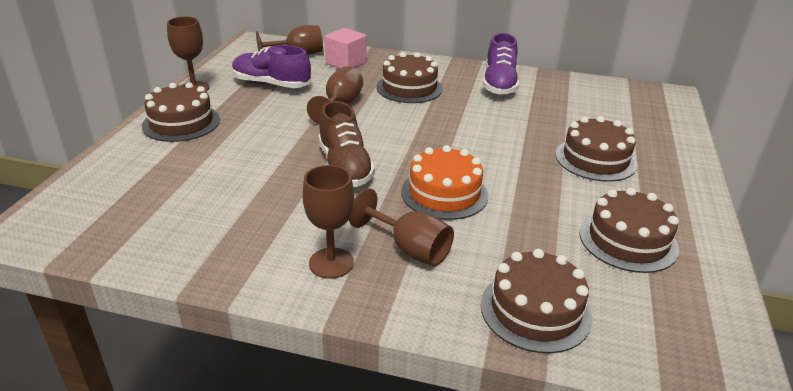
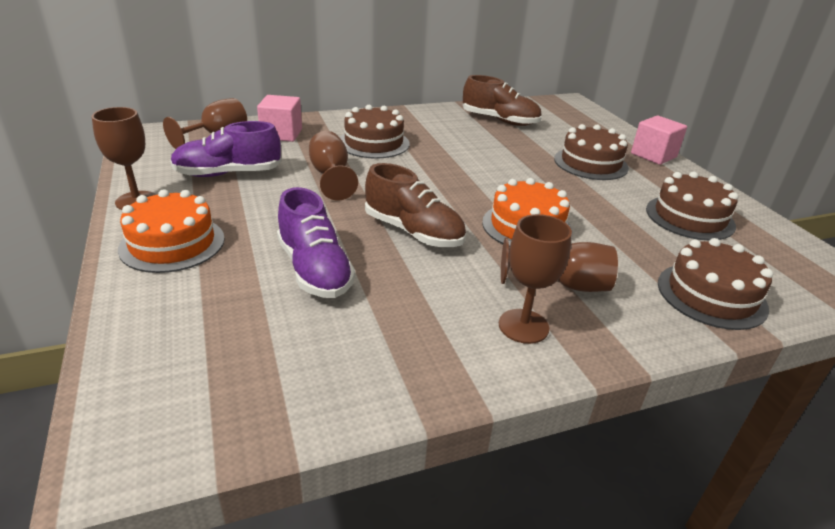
camera: 35 degrees left, 0 degrees up
(181, 123) = (172, 243): brown cake -> orange cake
(499, 84) = (444, 122): purple shoe -> purple shoe (314, 270)
(557, 95) = (500, 121): none -> brown shoe
(685, 172) = (653, 155): none -> pink cube

